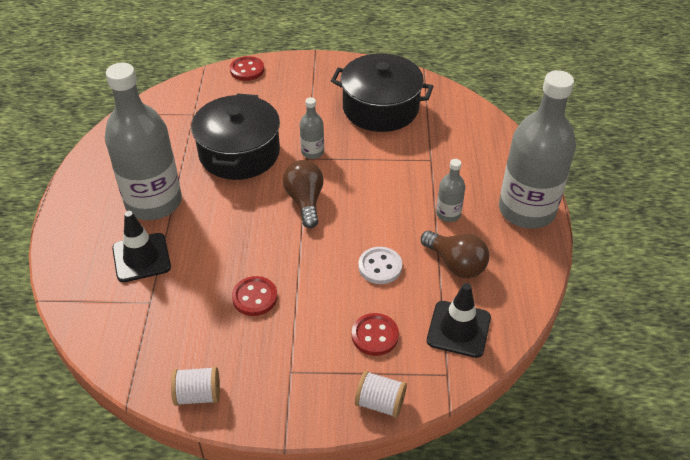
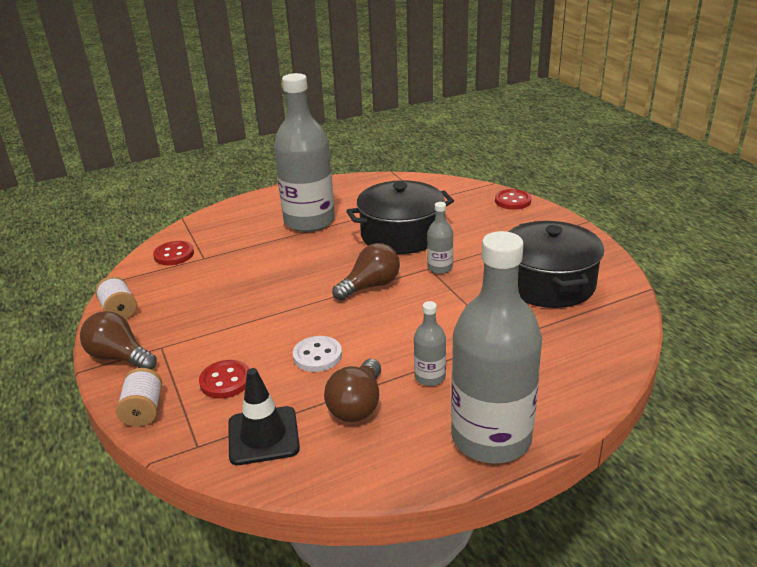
camera: 65 degrees right, 15 degrees down
(141, 258) = (247, 238): black traffic cone -> none
(254, 297) = (235, 301): red button -> red button (174, 255)
(285, 408) = (119, 357): none -> brown light bulb

